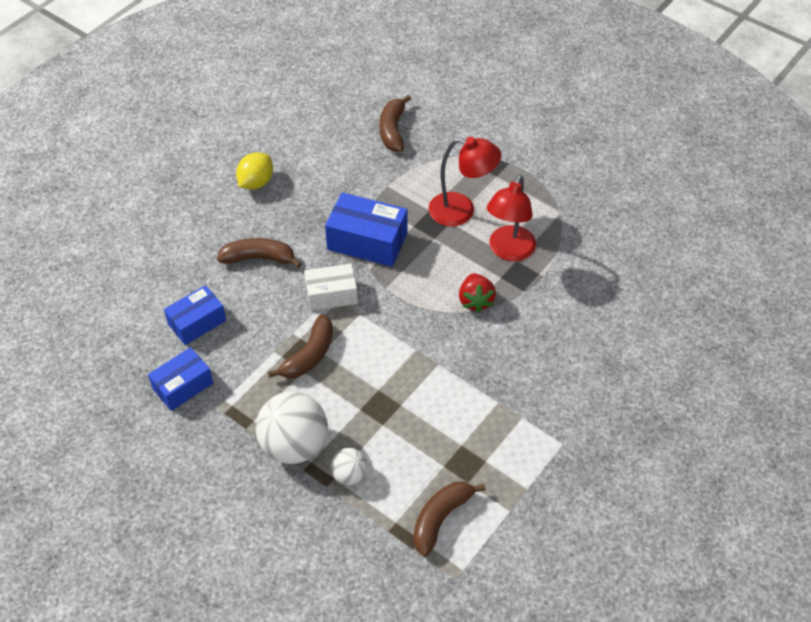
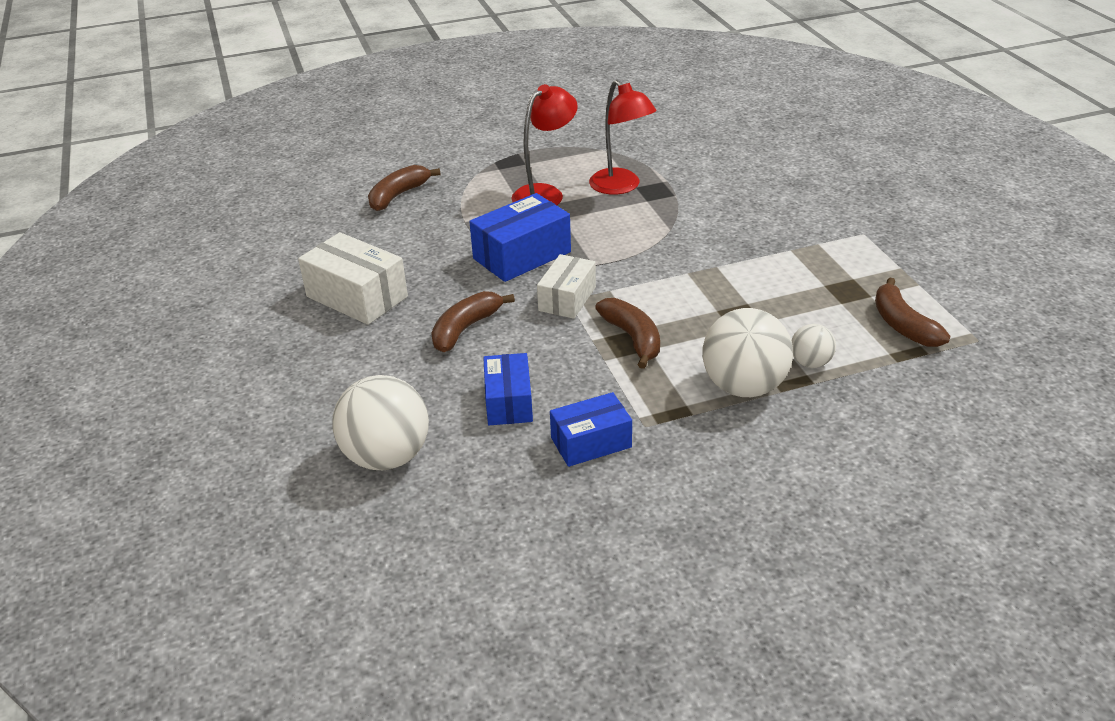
camera: 55 degrees left, 15 degrees down
(110, 291) = (387, 457): none -> white ball
(183, 386) = (591, 442): blue box -> blue box turned 75 degrees clockwise
(256, 182) = (357, 296): yellow lemon -> white box
(393, 130) = (398, 195): brown banana -> brown banana turned 90 degrees clockwise
(475, 301) = (661, 222): red strawberry -> none

